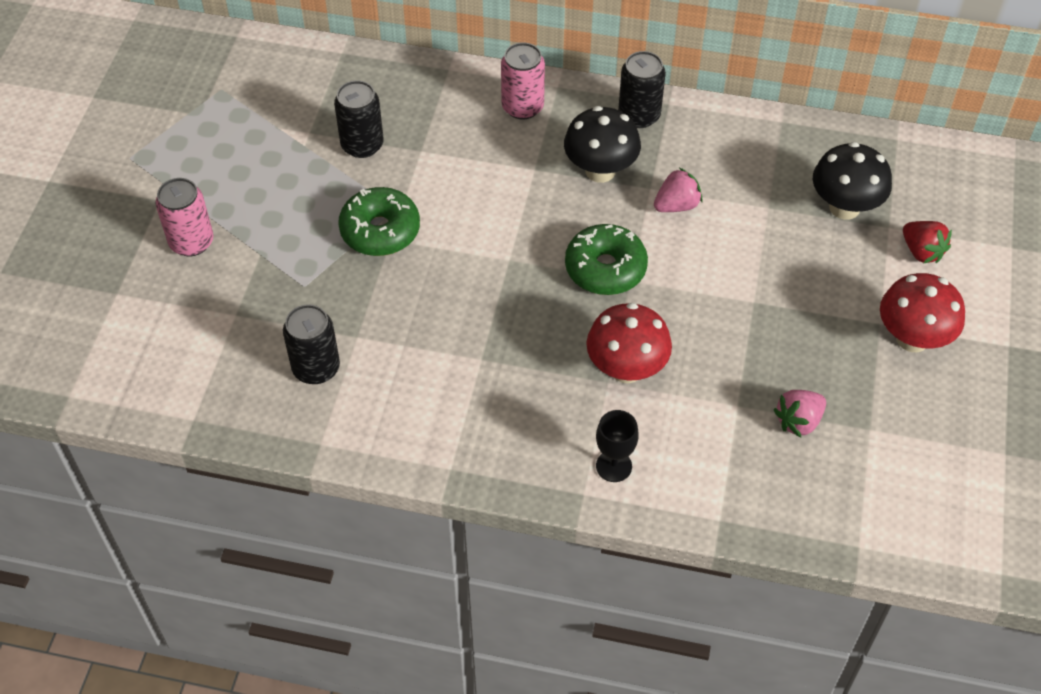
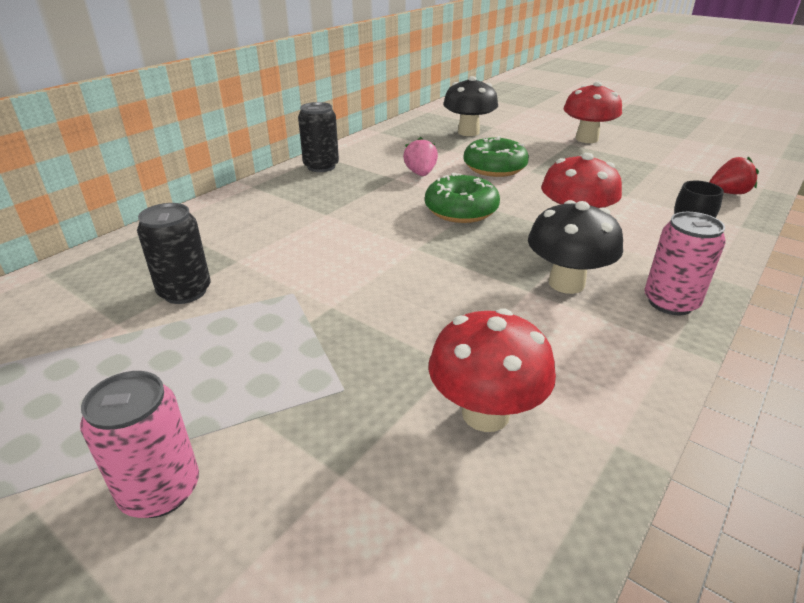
camera: 65 degrees left, 20 degrees down
(316, 368) = (485, 413): black can -> red mushroom
(380, 231) = (314, 309): green donut -> green donut (494, 168)
(522, 107) = (253, 203): pink can -> pink can (670, 302)
(600, 171) = (358, 190): black mushroom -> black mushroom (566, 283)
(798, 421) = (647, 181): pink strawberry -> none
(921, 252) = (519, 124): red strawberry -> red strawberry (728, 193)

